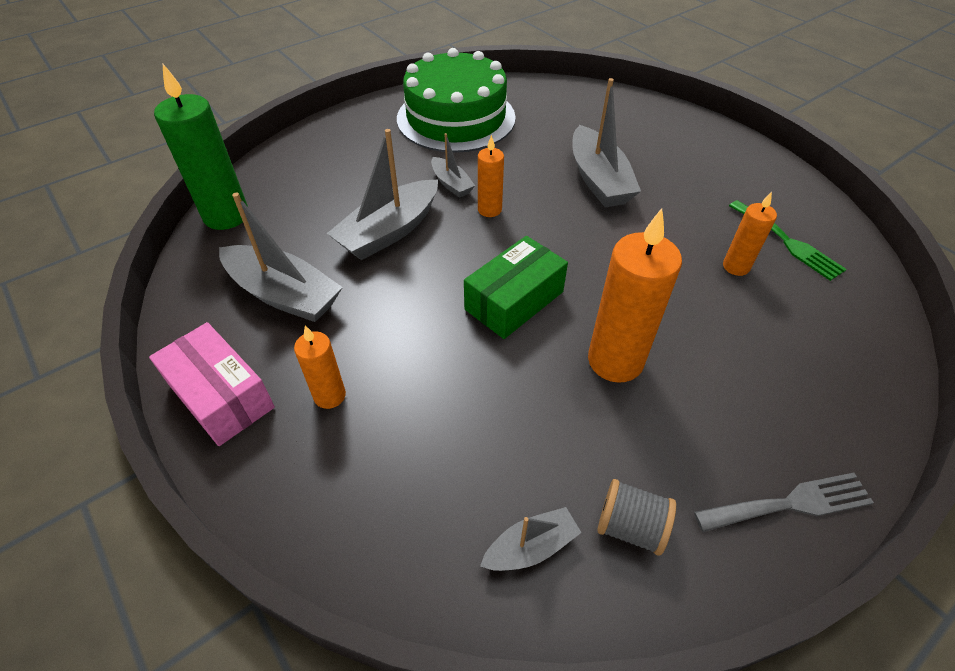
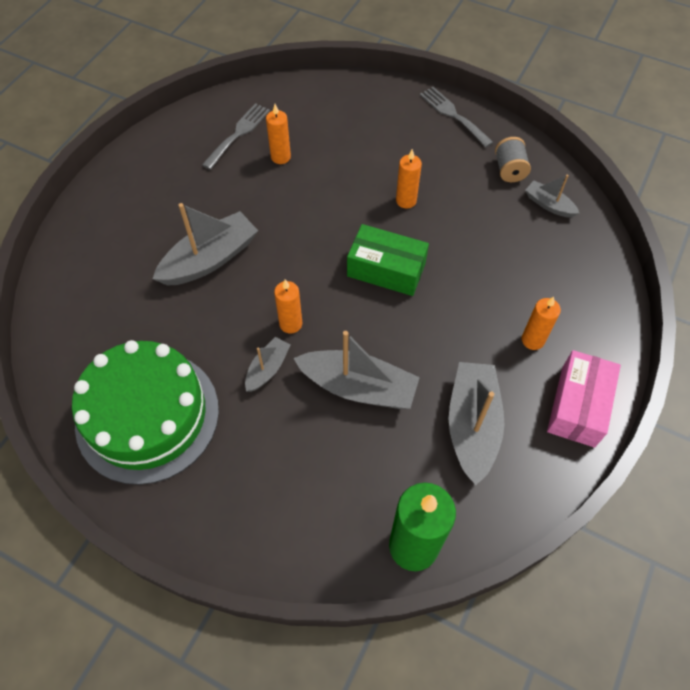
camera: 115 degrees left, 10 degrees up
(615, 361) = (406, 201): orange candle -> orange candle, size x0.55
(788, 242) = (238, 133): green fork -> grey fork

